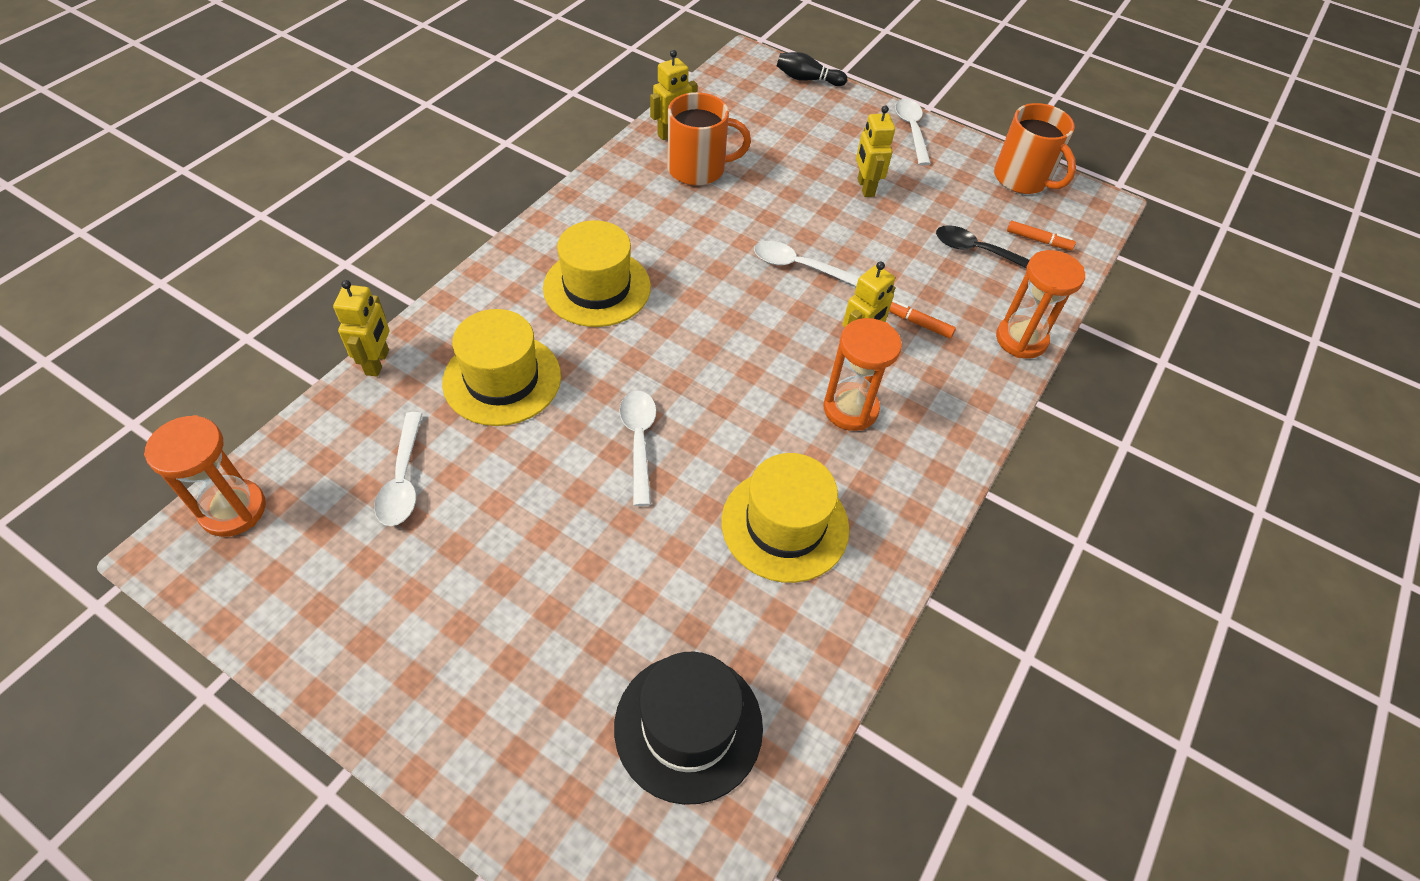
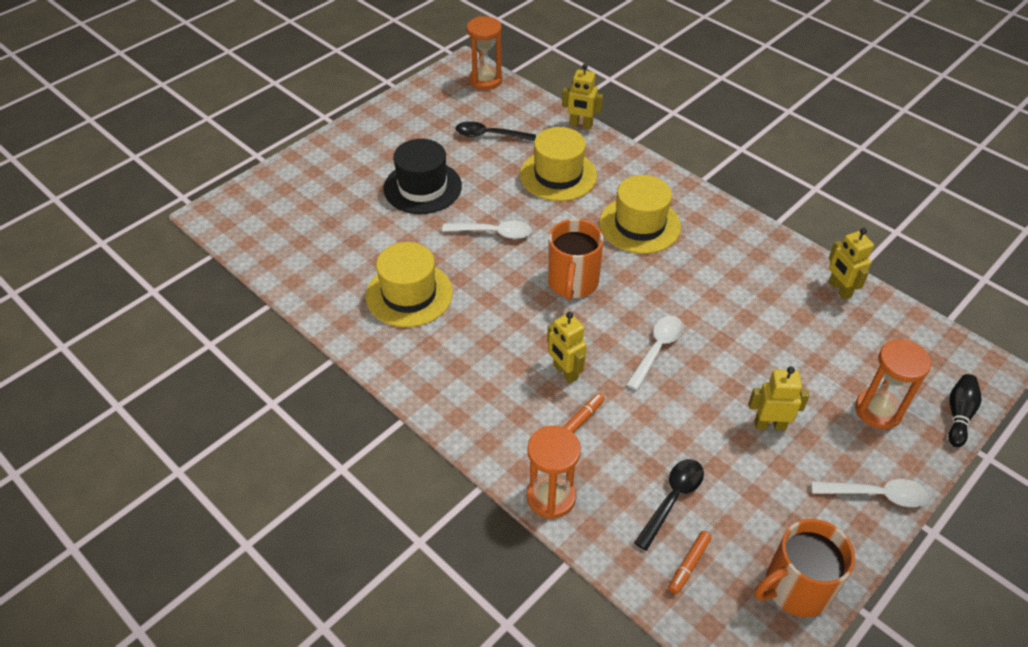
camera: 105 degrees right, 5 degrees down
(403, 479) = (490, 135): white spoon -> black spoon
(688, 726) = (300, 232): black hat -> black hat (422, 187)
(698, 169) = (788, 301): orange mug -> orange mug (572, 282)
(850, 409) = (497, 351): orange hourglass -> orange hourglass (878, 410)

